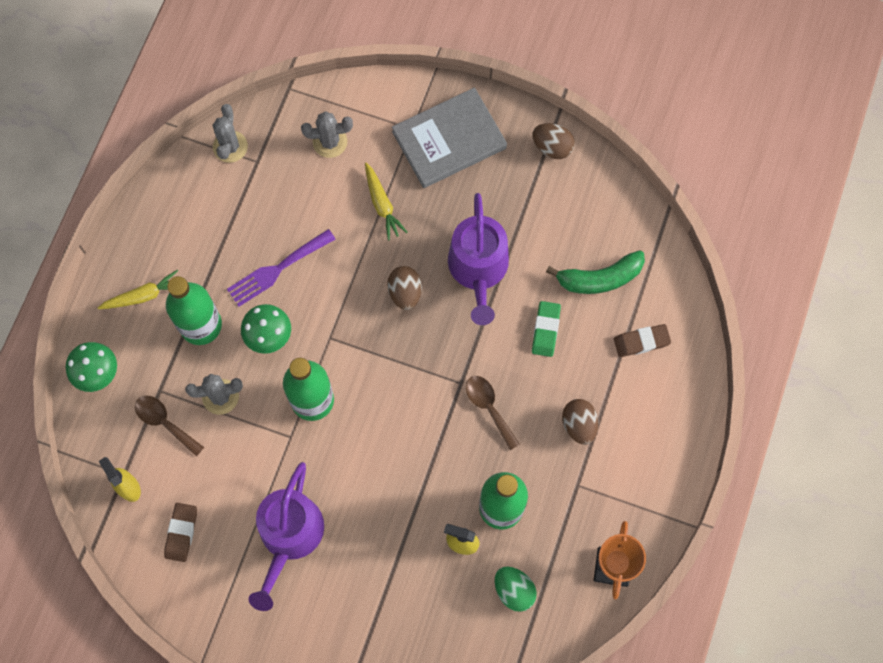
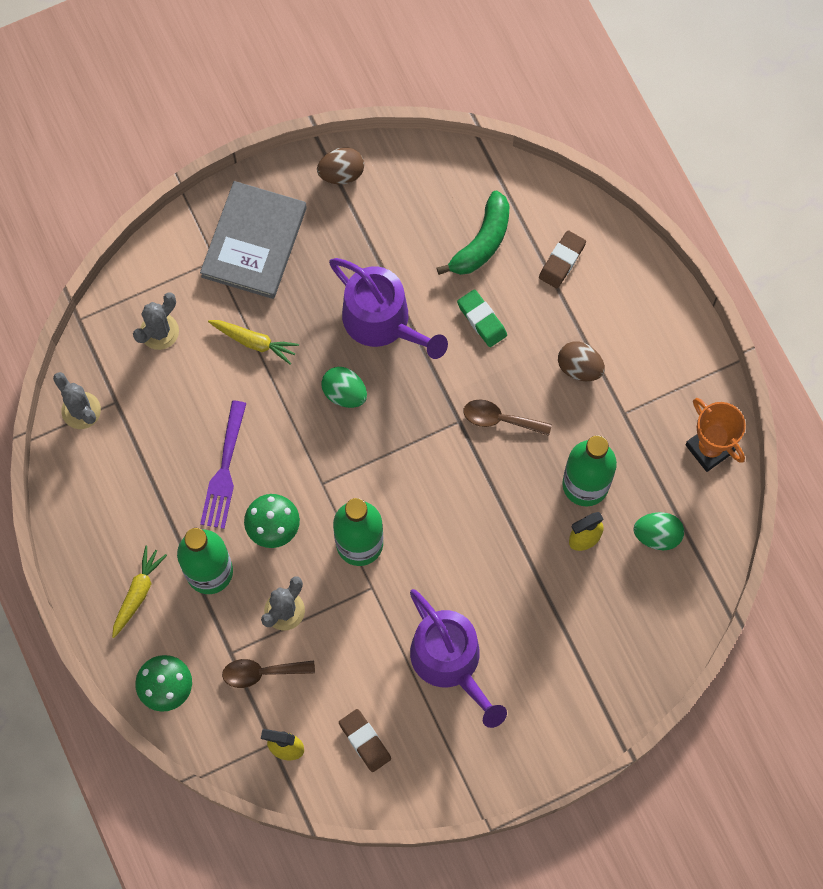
camera: 45 degrees left, 0 degrees up
(405, 293) = (344, 393): brown egg -> green egg

